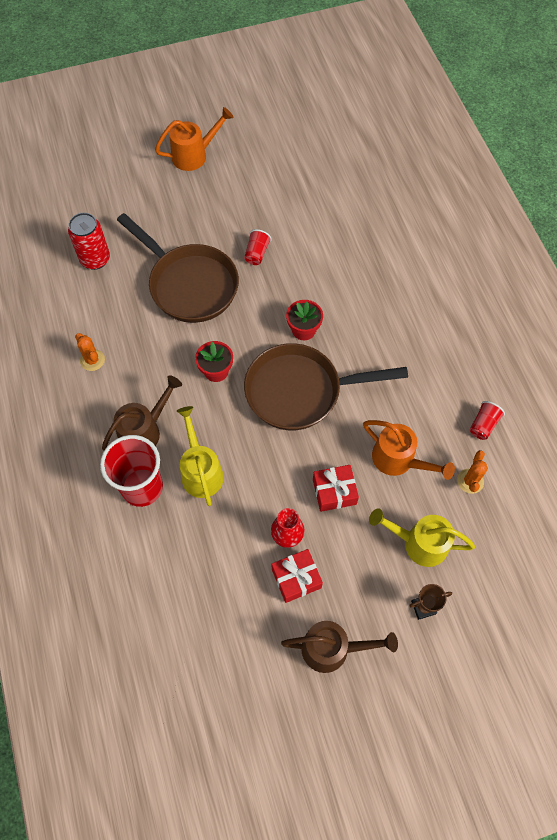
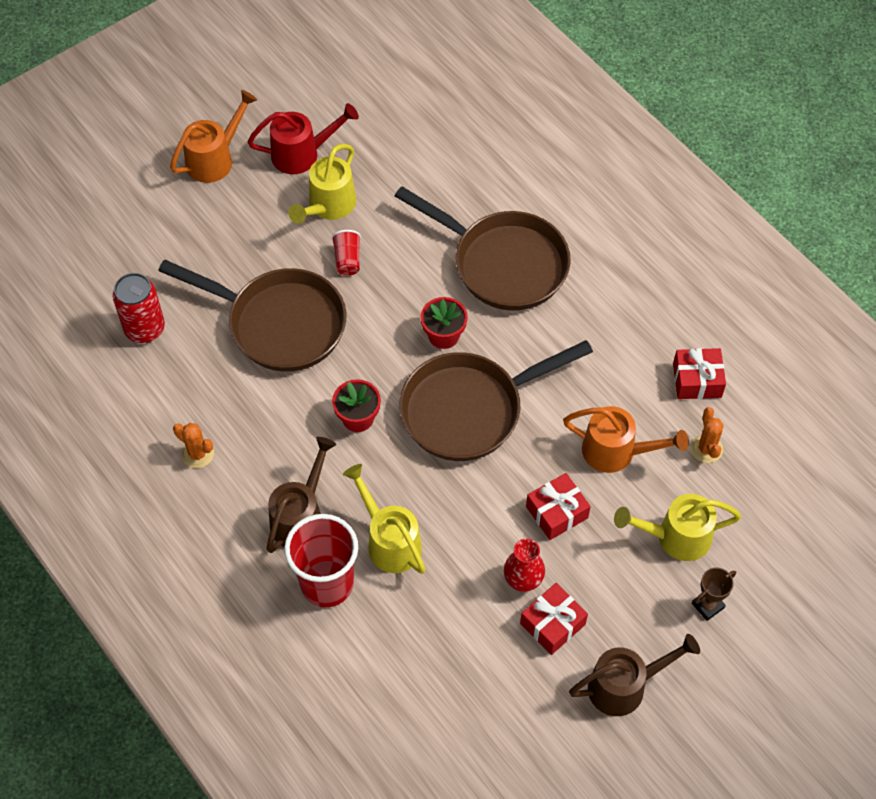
camera: 20 degrees left, 5 degrees down
(256, 169) = (302, 154): none -> red watering can
(259, 211) = (328, 206): none -> yellow watering can
(369, 290) = (503, 264): none -> brown pan
(483, 425) = (697, 380): red cup -> red gift

